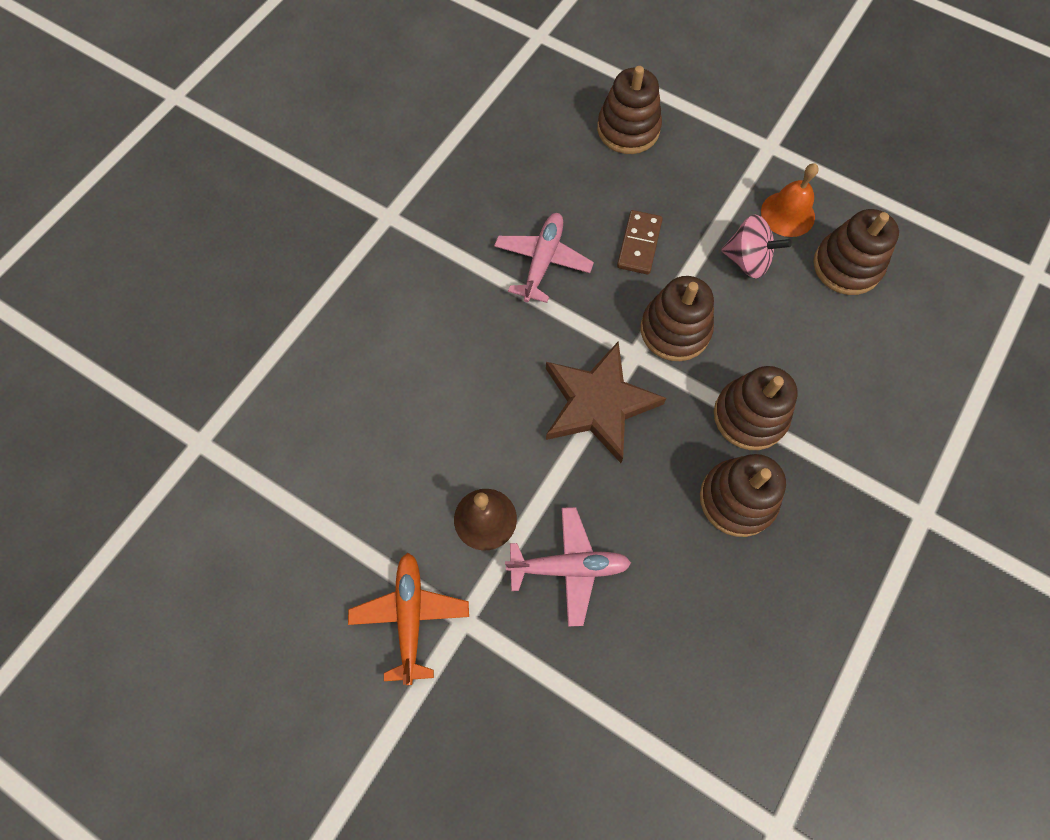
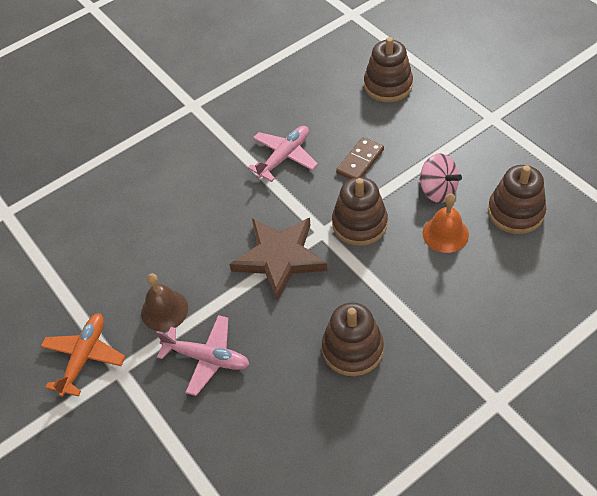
camera: 25 degrees right, 15 degrees down
(749, 416) = (389, 295): brown stacking toy -> none
(787, 214) = (484, 166): orange bell -> orange bell (445, 234)

